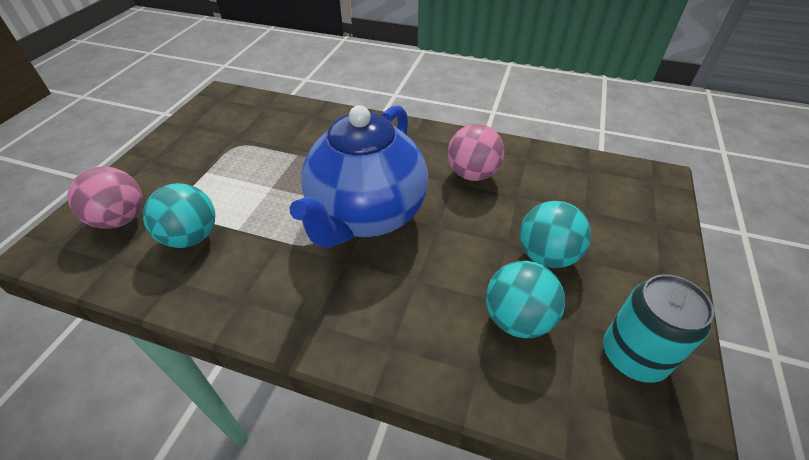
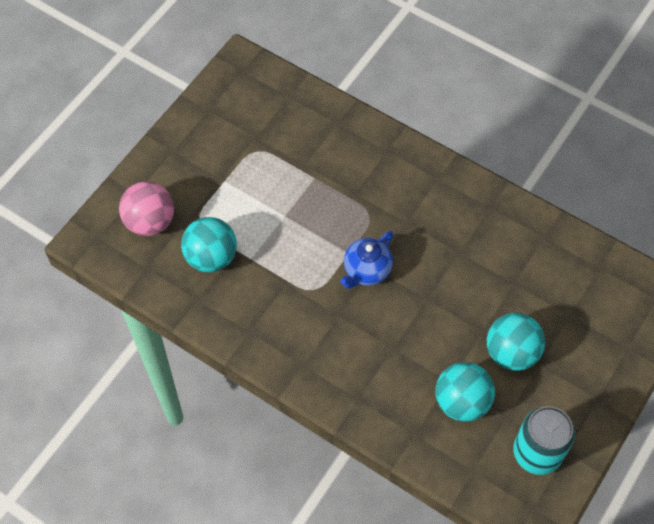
camera: 15 degrees right, 15 degrees up
(366, 215) = (366, 271): blue teapot -> blue teapot, size x0.45
(472, 174) = (481, 246): pink ball -> none

